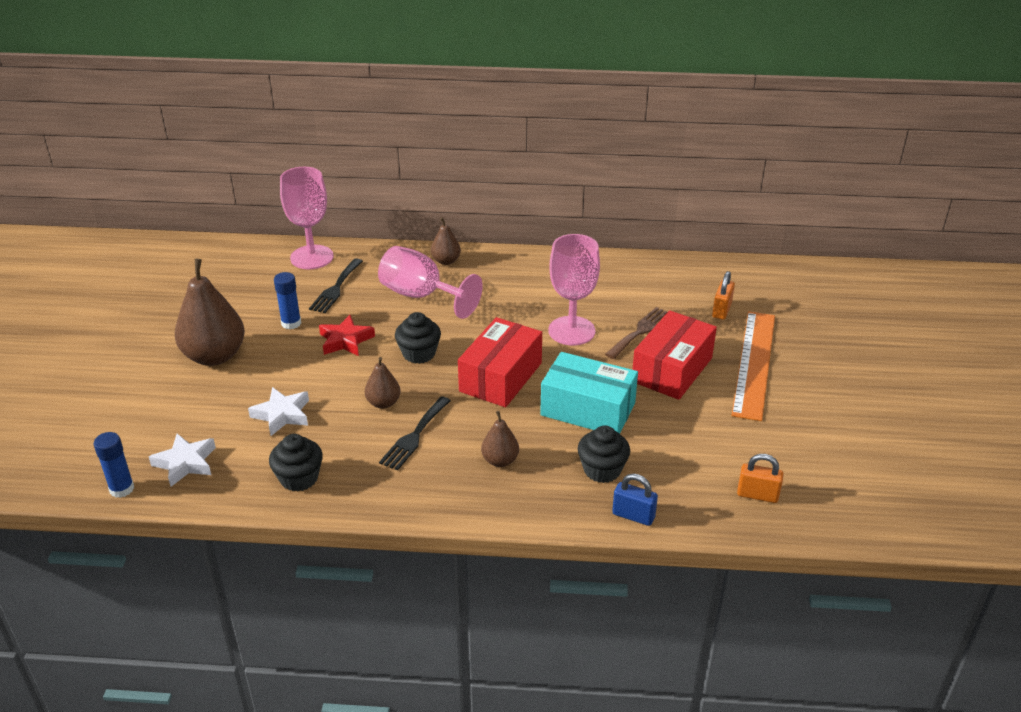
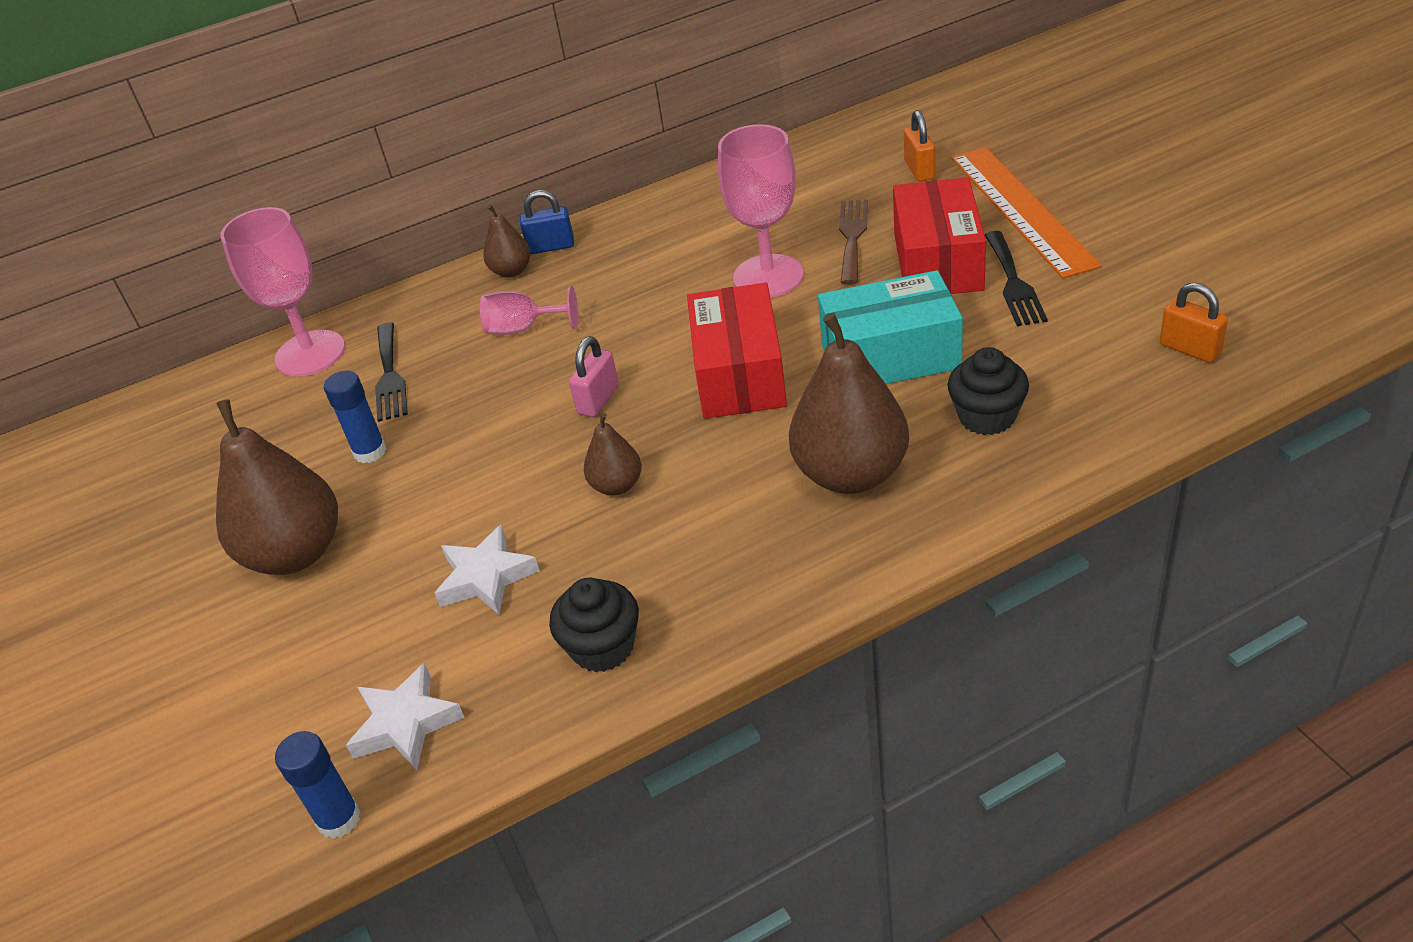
camera: 25 degrees left, 5 degrees up
(345, 340) = (476, 434): red star -> none
(414, 436) = (705, 504): black fork -> black fork (1013, 283)
(419, 353) = (598, 400): black cupcake -> pink padlock
(421, 296) = (523, 328): pink goblet -> pink goblet, size x0.59
(500, 460) = (851, 474): brown pear -> brown pear, size x1.98
(633, 515) = (1082, 449): blue padlock -> blue padlock (551, 247)
(757, 495) = (1190, 349): orange padlock -> orange padlock turned 60 degrees clockwise

